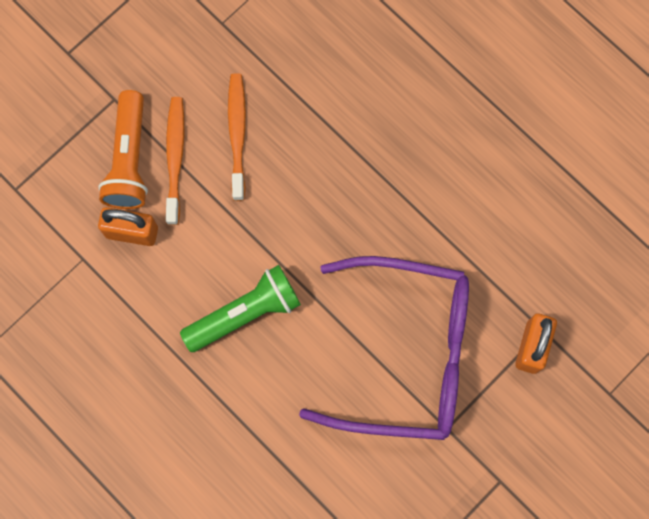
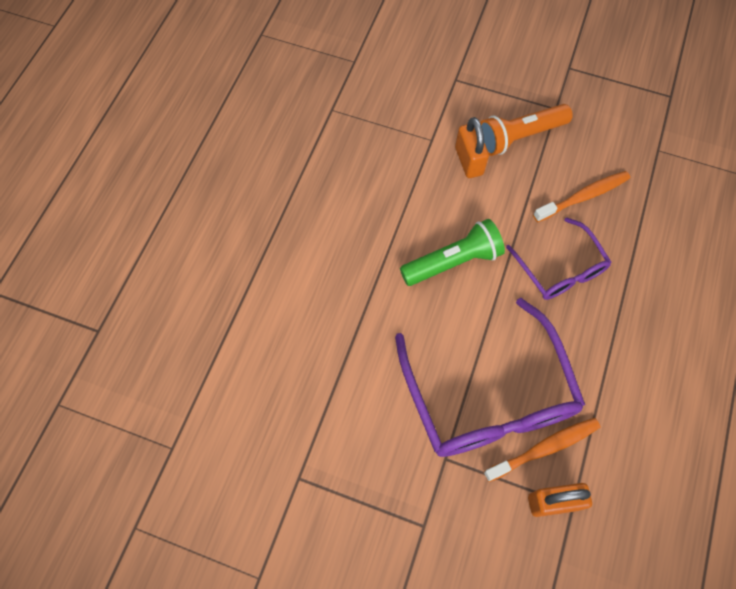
camera: 65 degrees right, 10 degrees down
(175, 158) = (539, 164): orange toothbrush -> orange toothbrush (544, 448)
(245, 313) = (453, 261): green flashlight -> green flashlight turned 60 degrees counterclockwise
(307, 206) = (560, 269): none -> purple glasses

